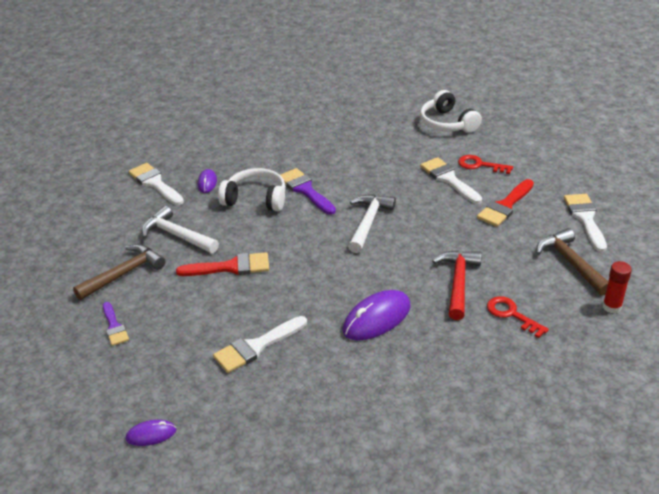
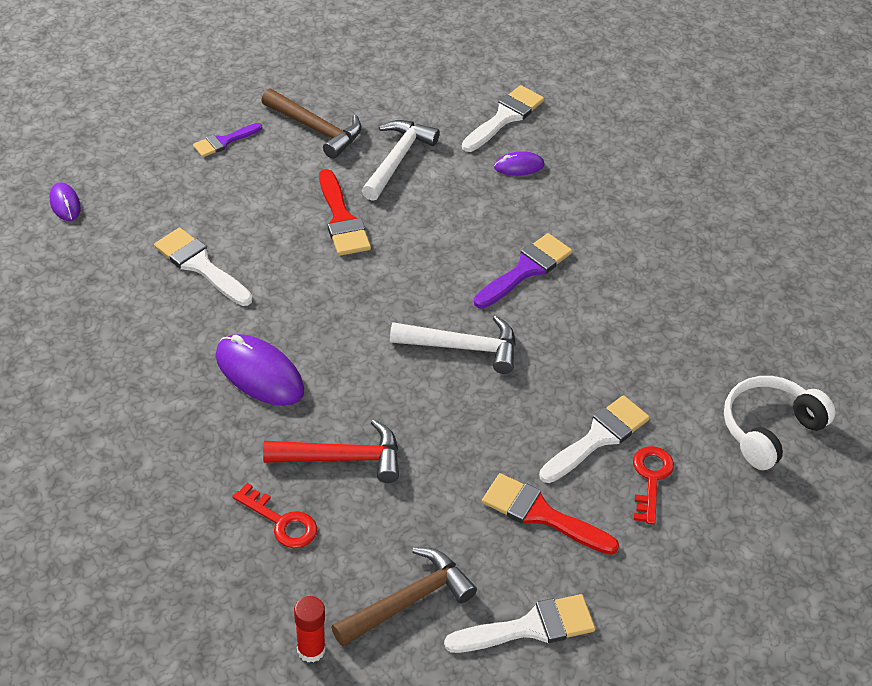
camera: 75 degrees right, 10 degrees up
(256, 199) = (492, 221): white headphones -> none
(511, 314) = (281, 521): red key -> red key turned 90 degrees clockwise

